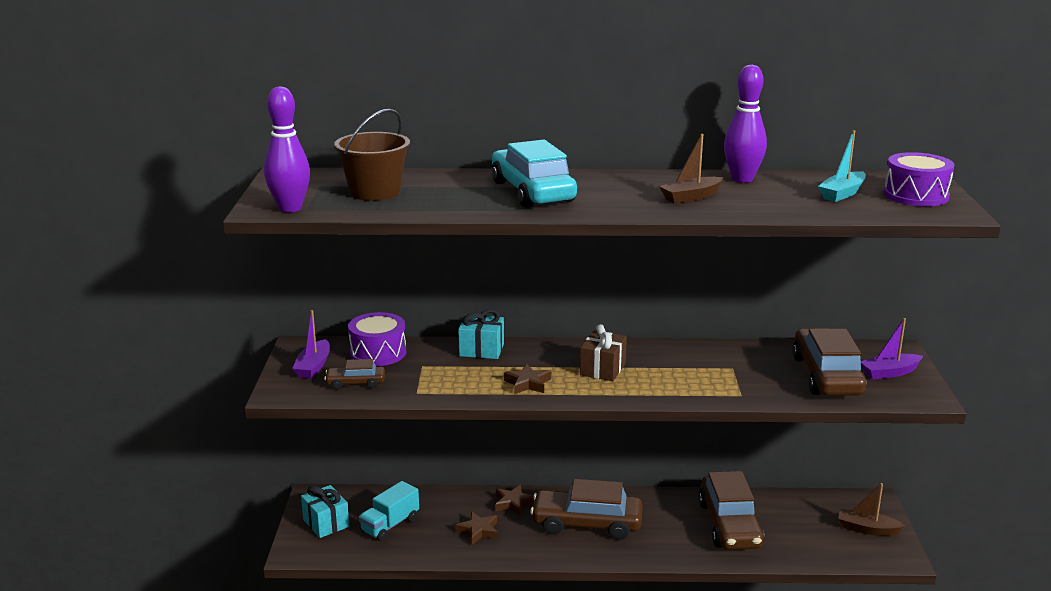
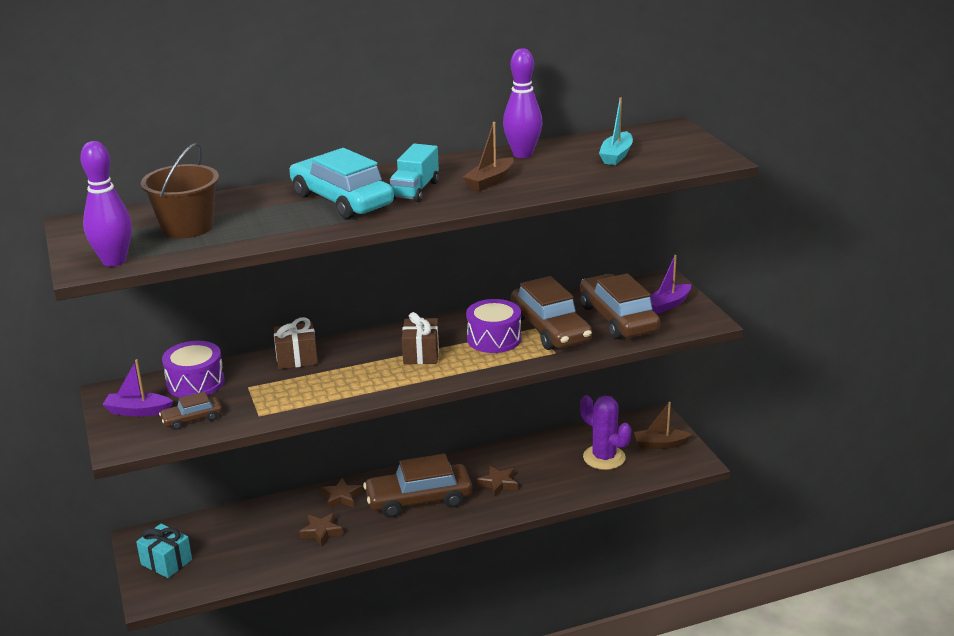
camera: 20 degrees left, 5 degrees up
(313, 366) = (138, 411): purple boat -> purple boat turned 105 degrees clockwise
(390, 525) = (232, 548): turquoise truck -> turquoise truck (415, 190)
(481, 350) = (297, 358): turquoise gift -> brown gift
(528, 383) = (360, 383): brown star -> brown star (498, 483)
(729, 525) = (545, 469): brown car -> brown car (550, 329)
(798, 528) = (604, 457): none -> purple cactus
(916, 195) = (677, 147): purple drum -> purple drum (494, 339)

